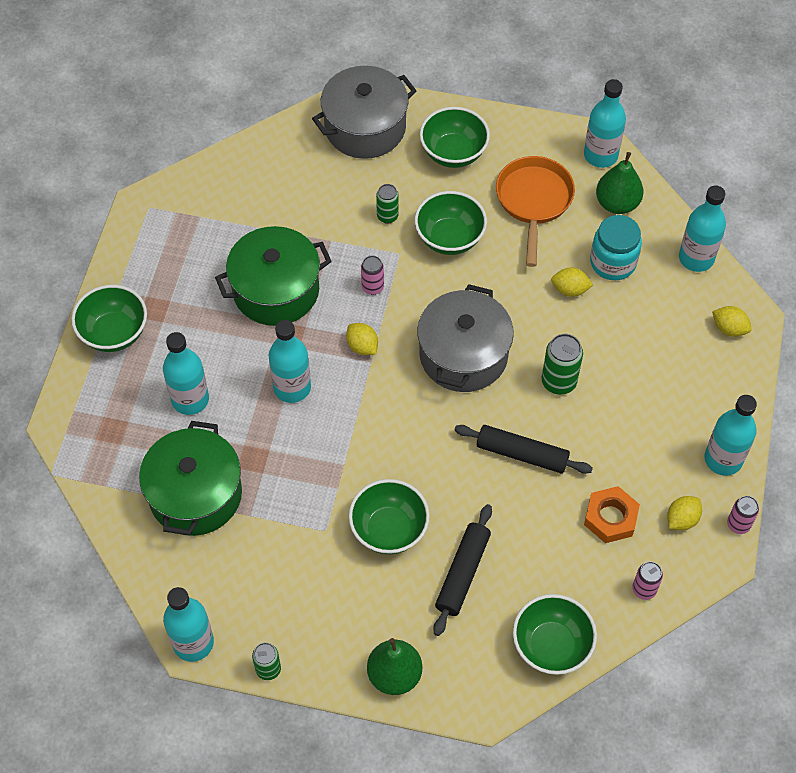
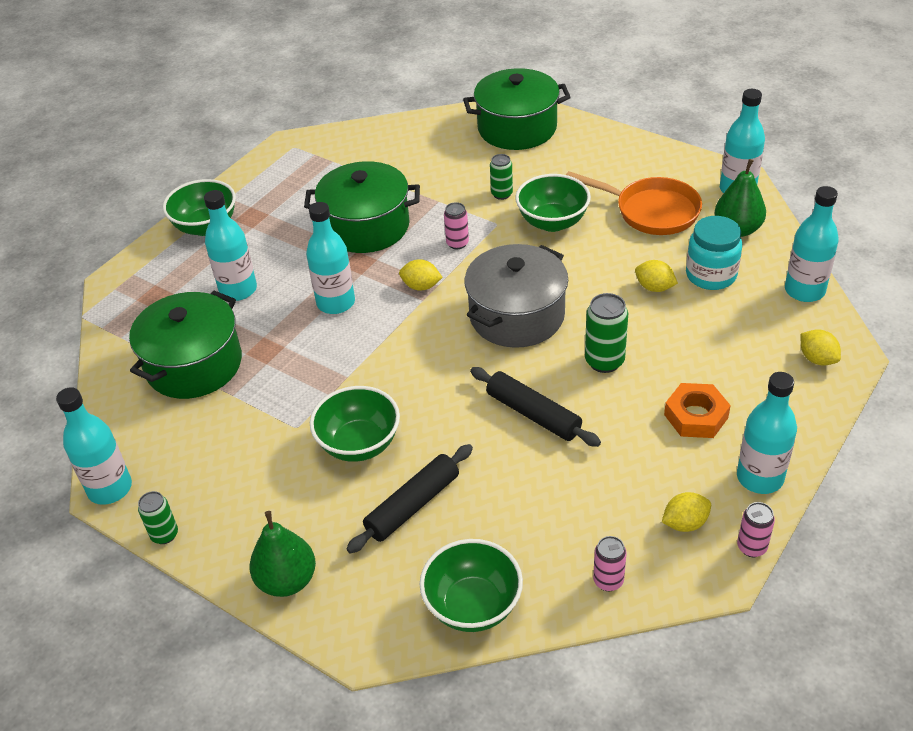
camera: 25 degrees right, 15 degrees down
(362, 346) = (421, 286): yellow lemon -> yellow lemon turned 60 degrees counterclockwise
(365, 127) = (517, 128): grey pot -> green pot
(453, 153) = (590, 161): green bowl -> none
(533, 201) = (651, 211): orange pan -> orange pan turned 90 degrees clockwise
(610, 518) = (602, 498): orange nut -> orange nut (696, 416)

